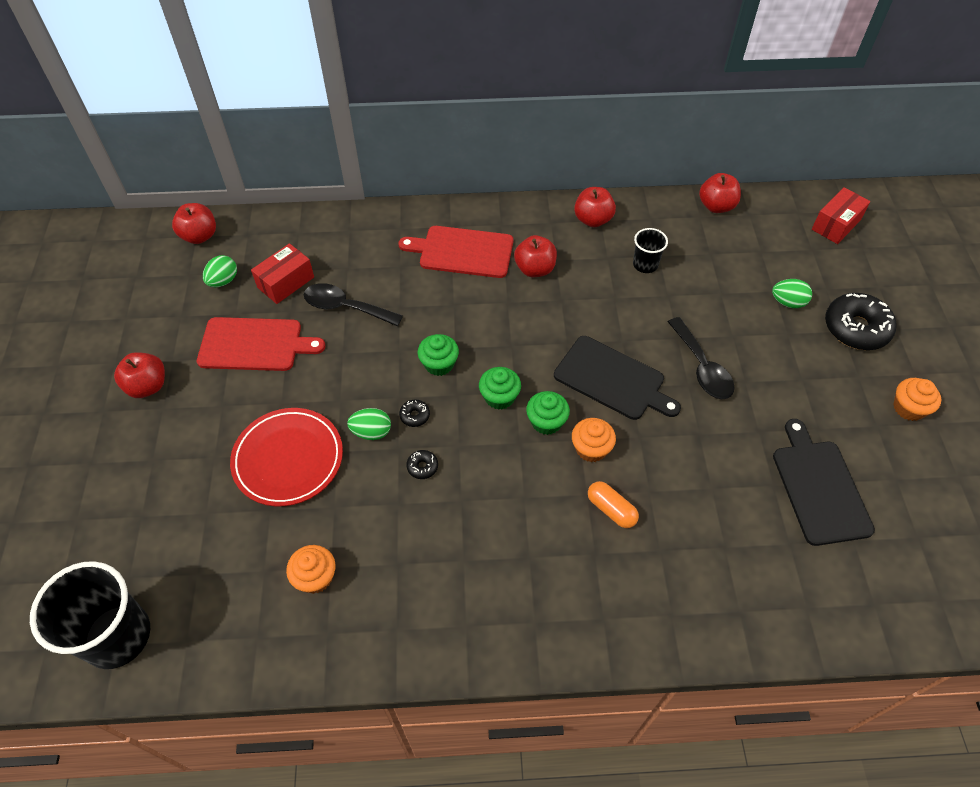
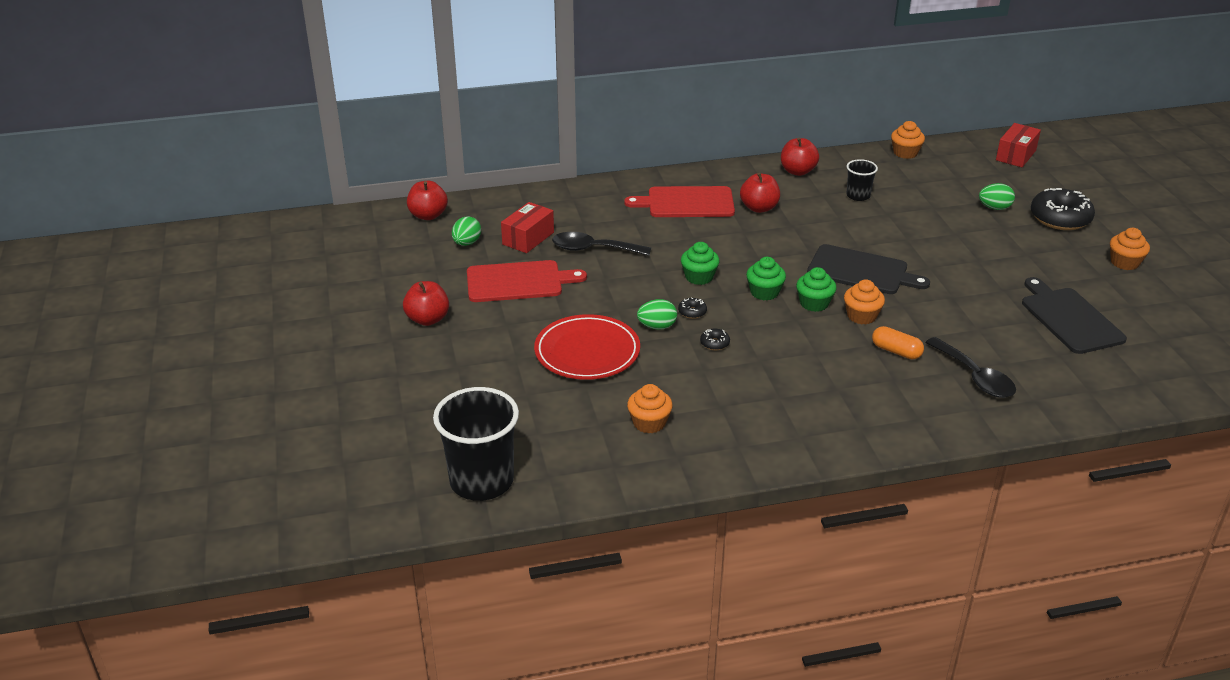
camera: 10 degrees left, 20 degrees down
(702, 368) = (937, 256): black spoon -> black spoon (975, 377)
(716, 206) = (905, 153): red apple -> orange cupcake

